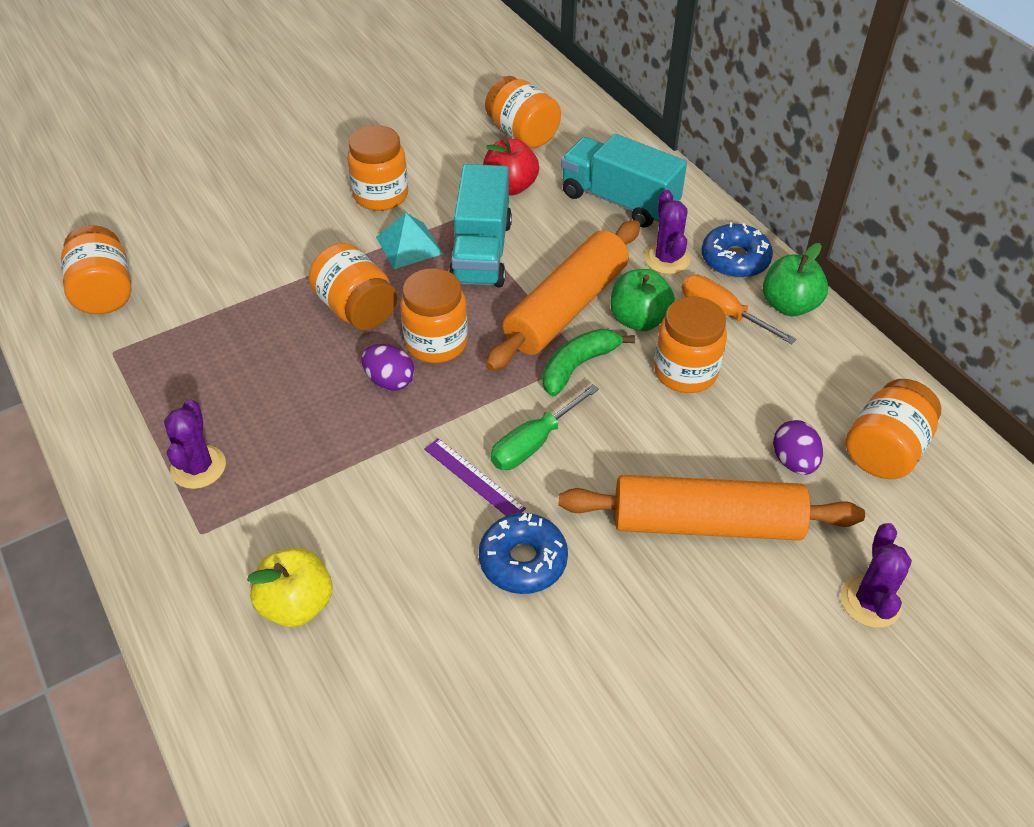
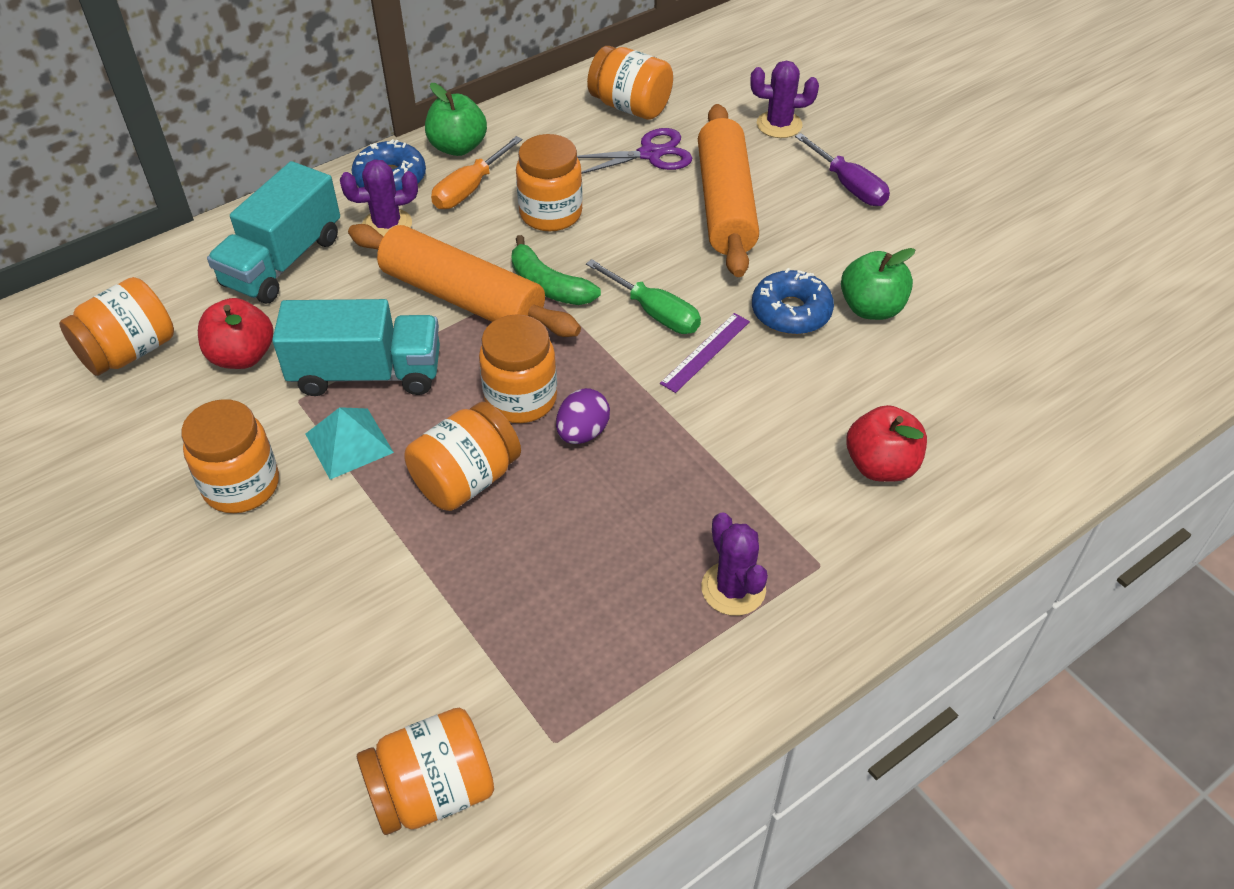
camera: 95 degrees left, 0 degrees up
(198, 467) = (733, 588): purple cactus -> purple cactus turned 75 degrees clockwise
(297, 604) = (881, 466): yellow apple -> red apple
(639, 319) = (480, 244): green apple -> green apple (871, 308)
(747, 660) = (848, 185): none -> purple screwdriver
(793, 461) = (650, 154): purple egg -> purple scissors

